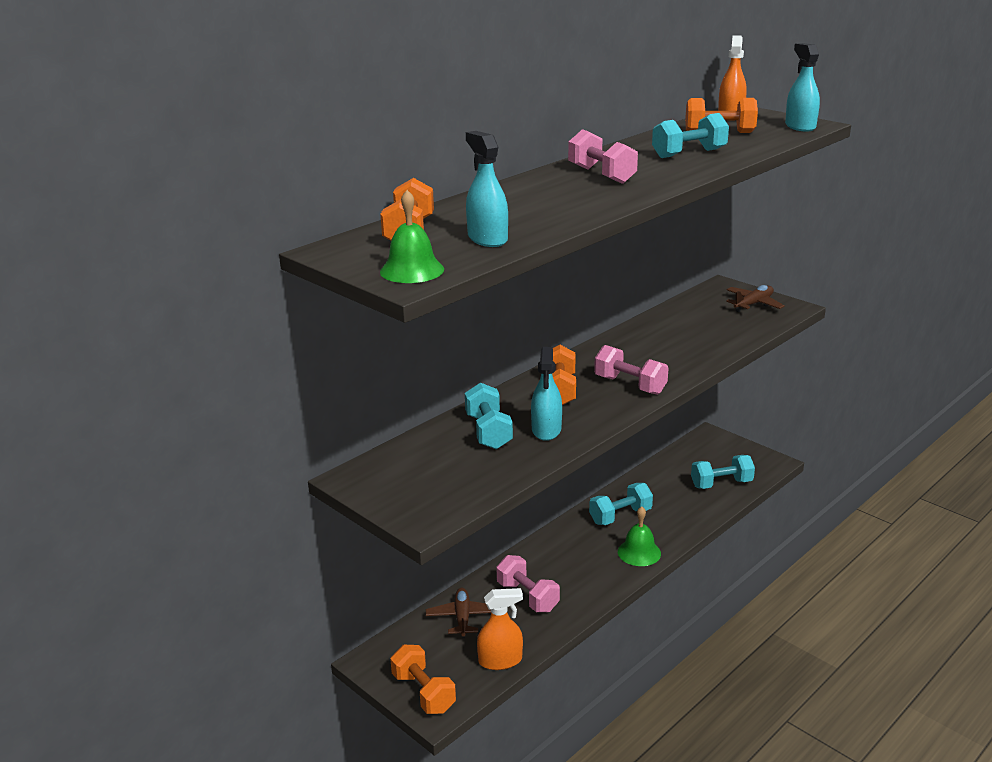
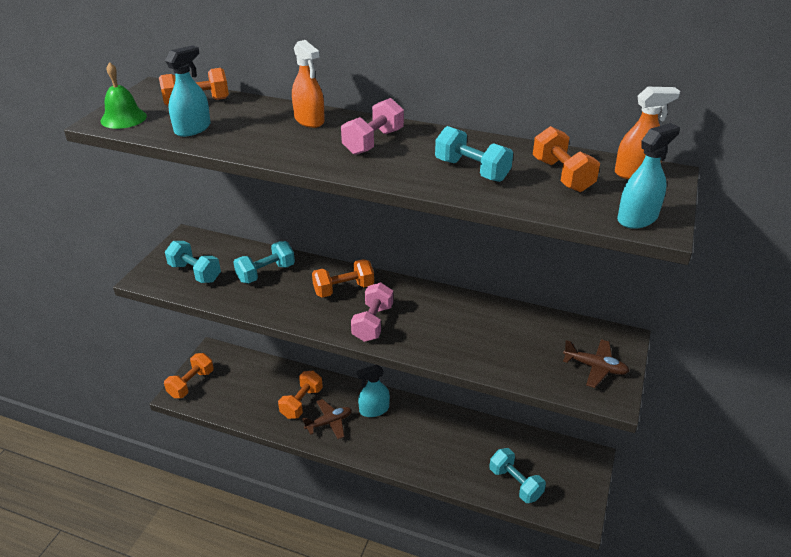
camera: 65 degrees right, 10 degrees up
(462, 617) = (267, 378): brown plane -> brown plane (329, 422)
(500, 660) = (231, 409): orange spray bottle -> orange spray bottle (309, 120)
(527, 597) = (301, 402): pink dumbbell -> orange dumbbell
(546, 430) = (280, 298): turquoise spray bottle -> turquoise spray bottle (374, 410)
(620, 516) = (425, 427): turquoise dumbbell -> turquoise dumbbell (195, 273)
(639, 552) = (383, 451): green bell -> none

